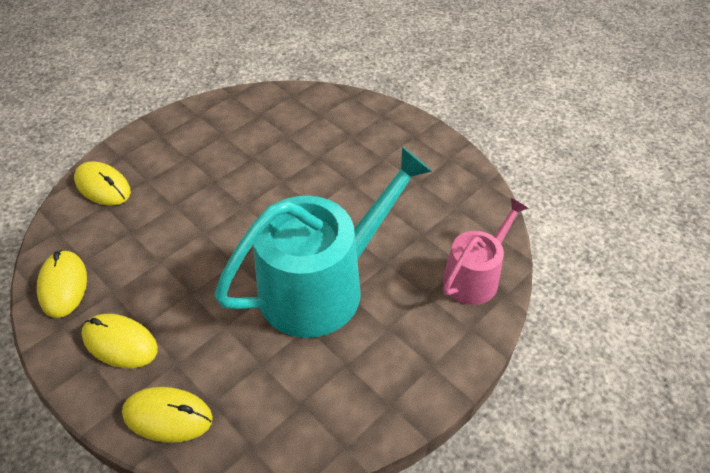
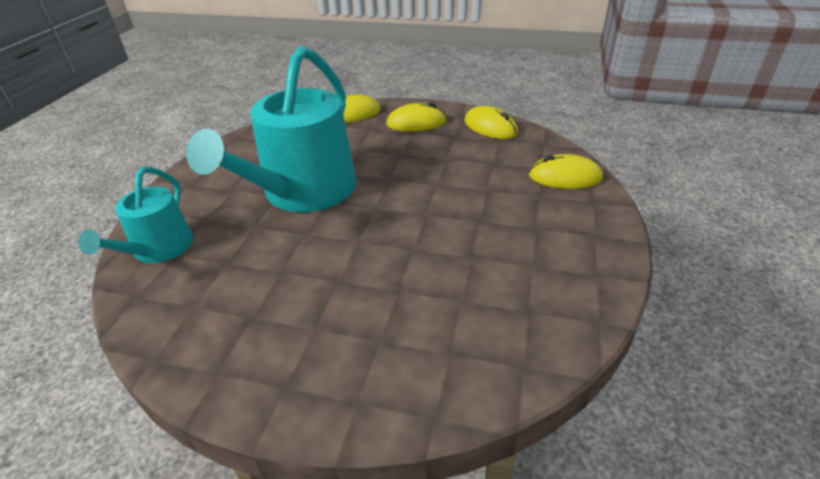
camera: 150 degrees right, 10 degrees down
(475, 276) = (158, 249): pink watering can -> turquoise watering can

